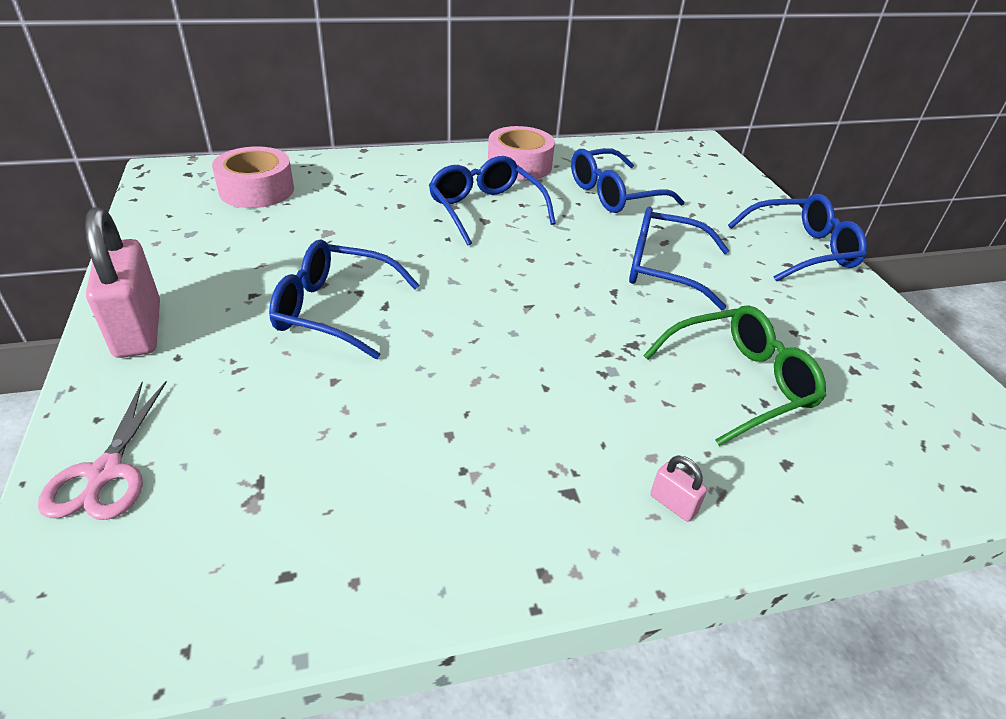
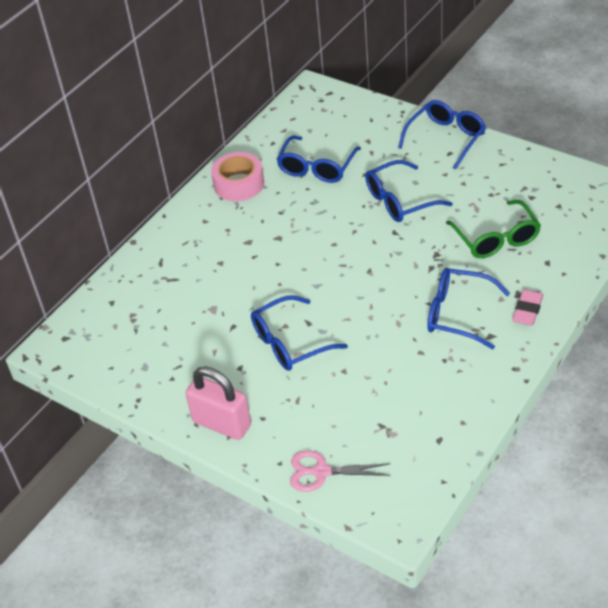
camera: 35 degrees left, 5 degrees up
(105, 472) = (321, 472): pink scissors -> pink scissors turned 135 degrees clockwise
(257, 190) = (126, 316): pink tape -> none
(485, 209) = (267, 230): blue glasses -> blue glasses (457, 314)
(673, 504) = (527, 310): pink padlock -> pink eraser
(740, 382) = (496, 239): green glasses -> green glasses turned 135 degrees clockwise

